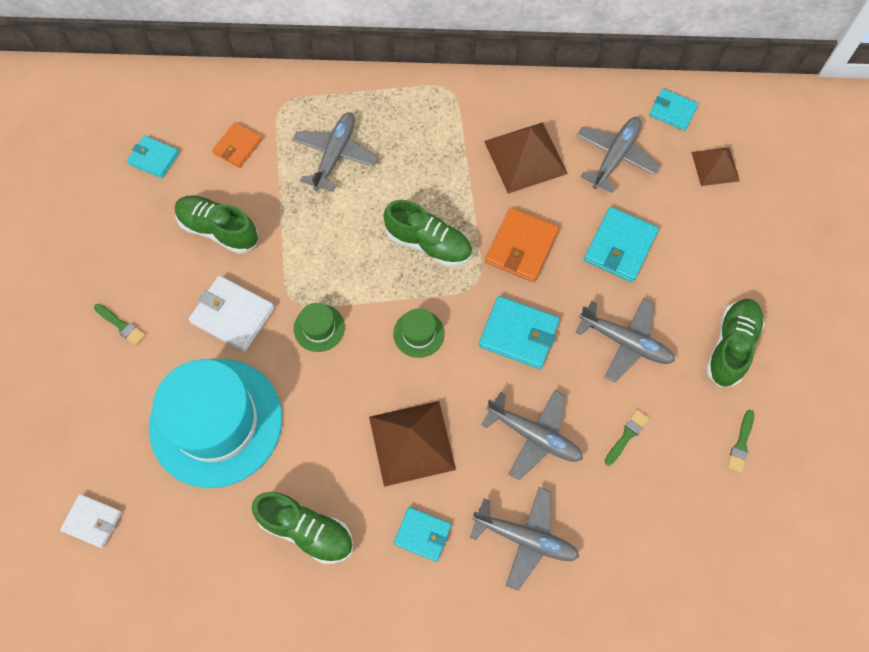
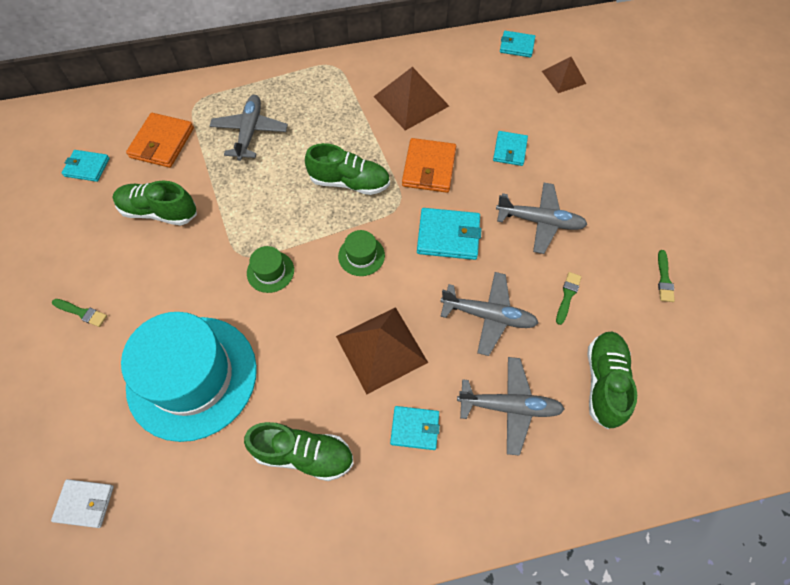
camera: 15 degrees left, 5 degrees down
(232, 315) = (187, 279): white wallet -> none
(238, 146) = (162, 143): orange wallet -> orange wallet, size x1.54
(615, 157) = (483, 86): grey plane -> none
(620, 246) = (510, 150): turquoise wallet -> turquoise wallet, size x0.65
(731, 347) = (626, 205): green shoe -> green shoe (604, 382)

